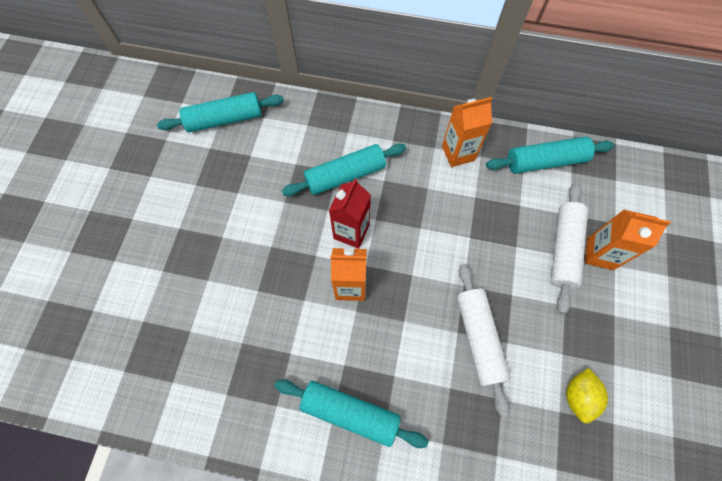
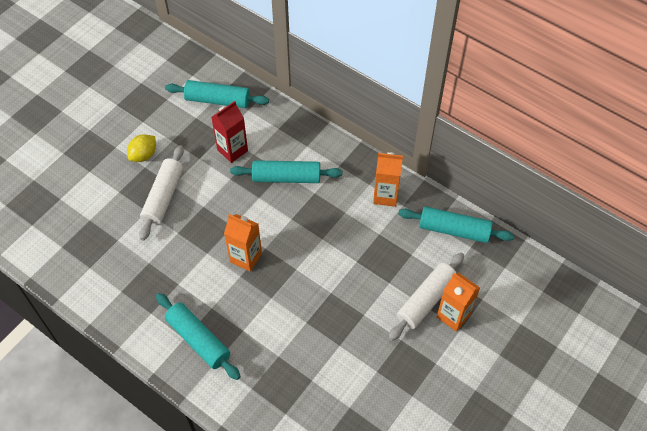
camera: 25 degrees right, 10 degrees down
(351, 232) = (268, 220): red carton -> red carton (232, 150)
(478, 338) = (319, 333): white rolling pin -> white rolling pin (163, 197)
(578, 396) = (370, 403): yellow lemon -> yellow lemon (144, 155)

